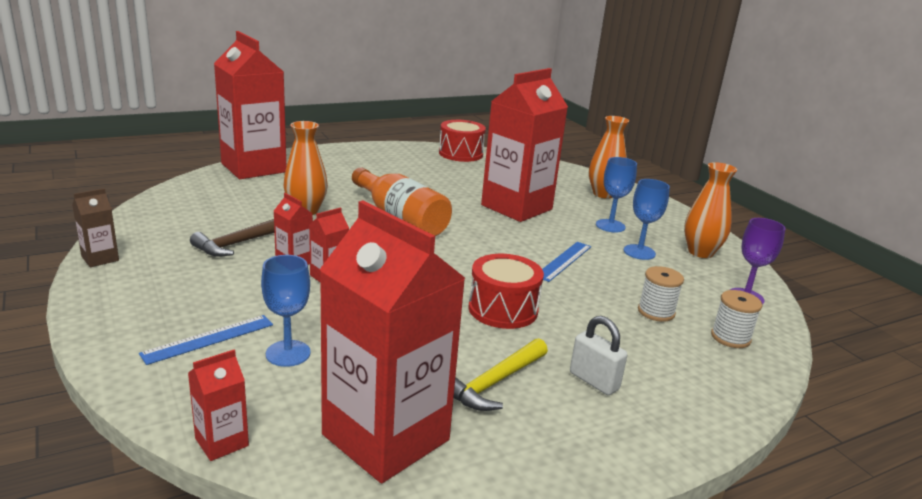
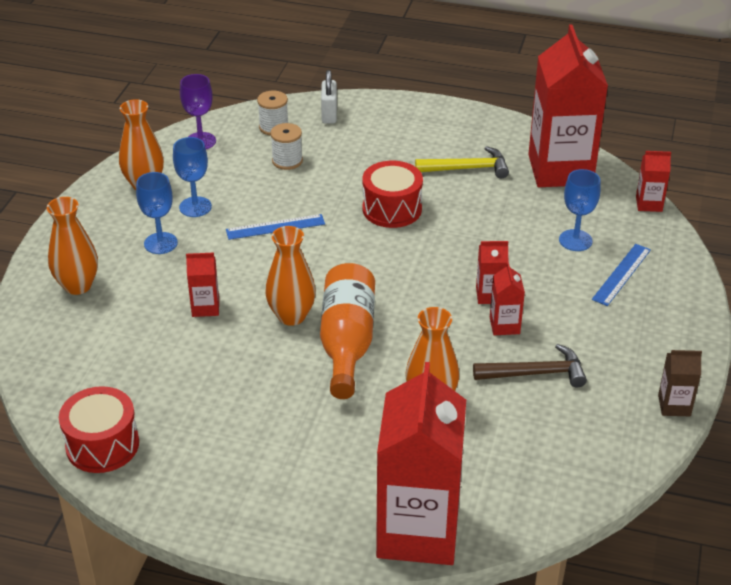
camera: 135 degrees left, 15 degrees up
(208, 339) = (621, 274): blue ruler -> blue ruler turned 60 degrees counterclockwise
(458, 219) = (291, 316): none -> orange vase
(516, 207) = (205, 307): red carton -> red carton, size x0.42
(594, 381) = (406, 145): white padlock -> white padlock (329, 115)

